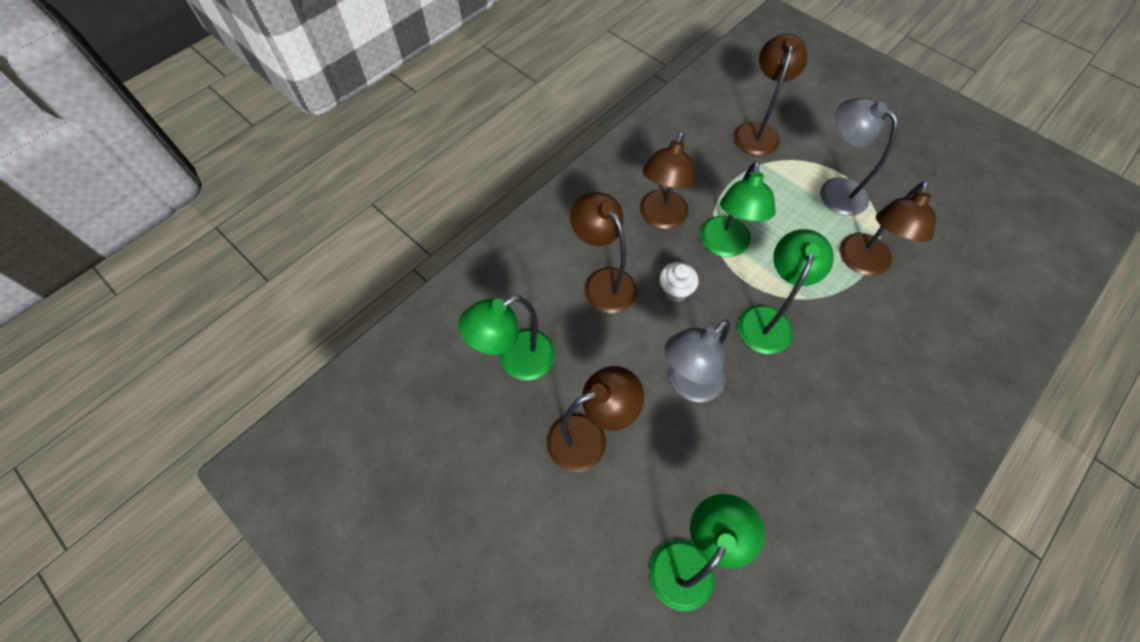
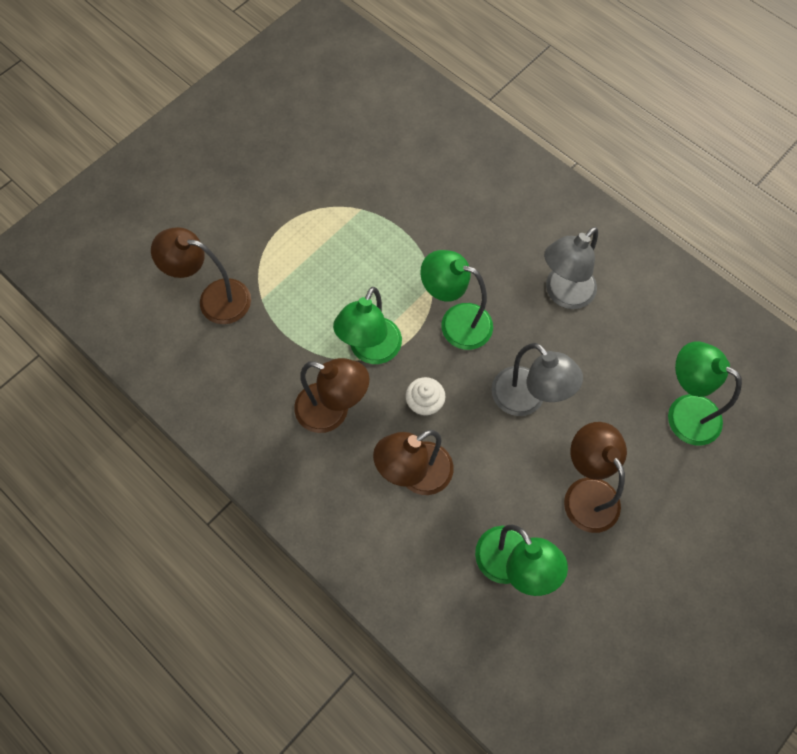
camera: 90 degrees left, 5 degrees up
(724, 246) = (370, 351): green lamp -> green lamp turned 105 degrees clockwise
(834, 190) = (303, 238): grey lamp -> grey lamp (563, 294)
(862, 263) = (392, 230): brown lamp -> none

